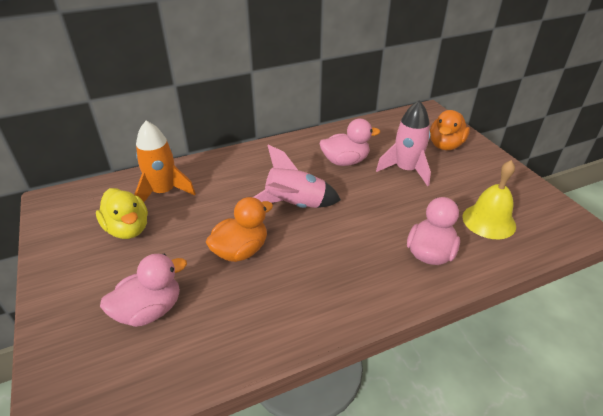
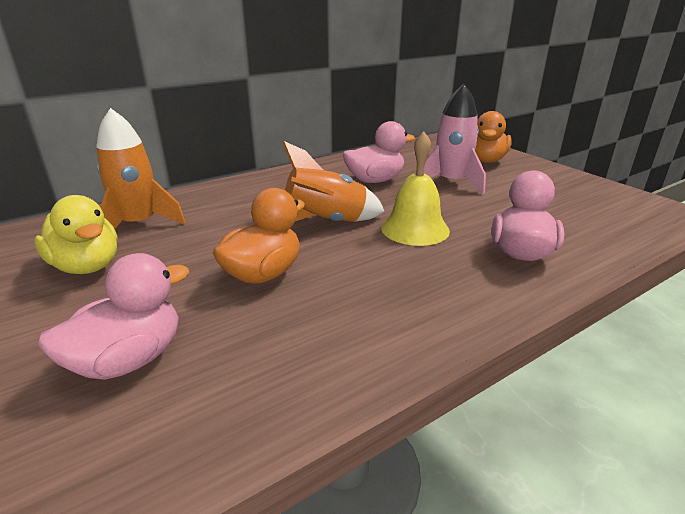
camera: 10 degrees left, 10 degrees down
(295, 205) = (326, 222): pink rocket -> orange rocket
(489, 221) = (572, 217): yellow bell -> yellow bell (415, 229)

